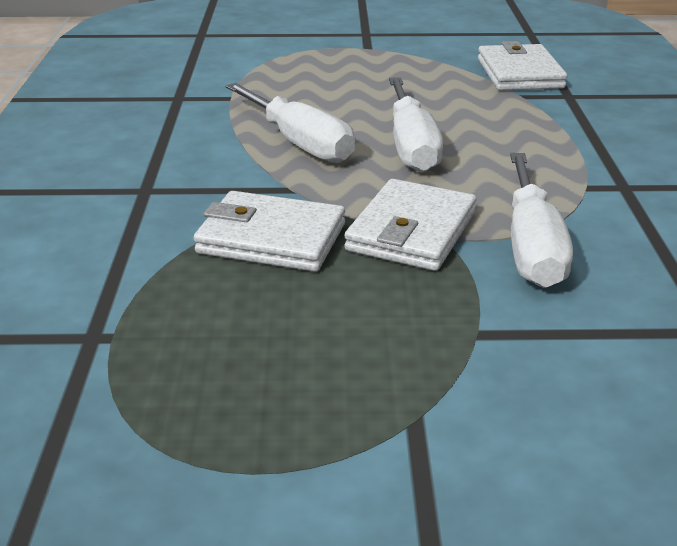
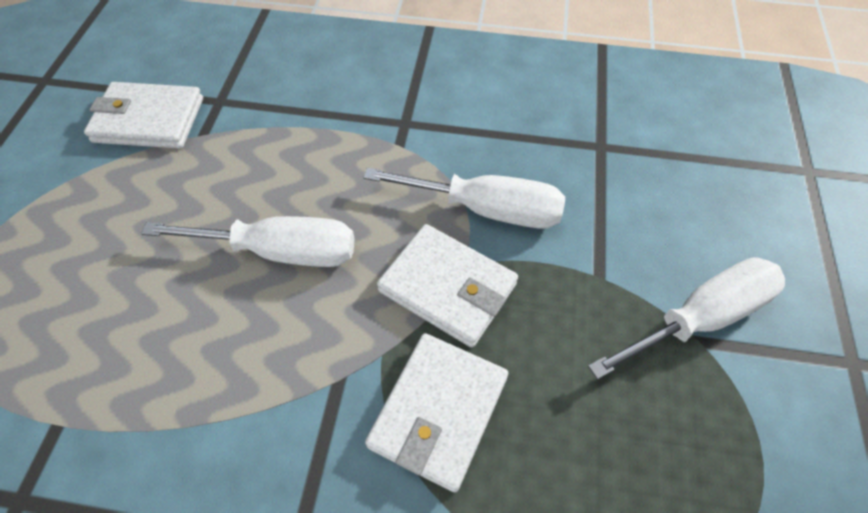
camera: 80 degrees left, 25 degrees up
(299, 143) = (233, 357): white screwdriver -> white screwdriver (700, 318)

